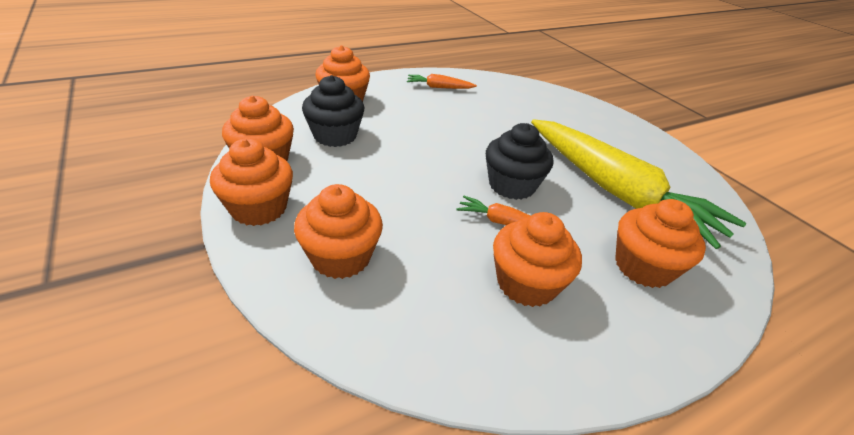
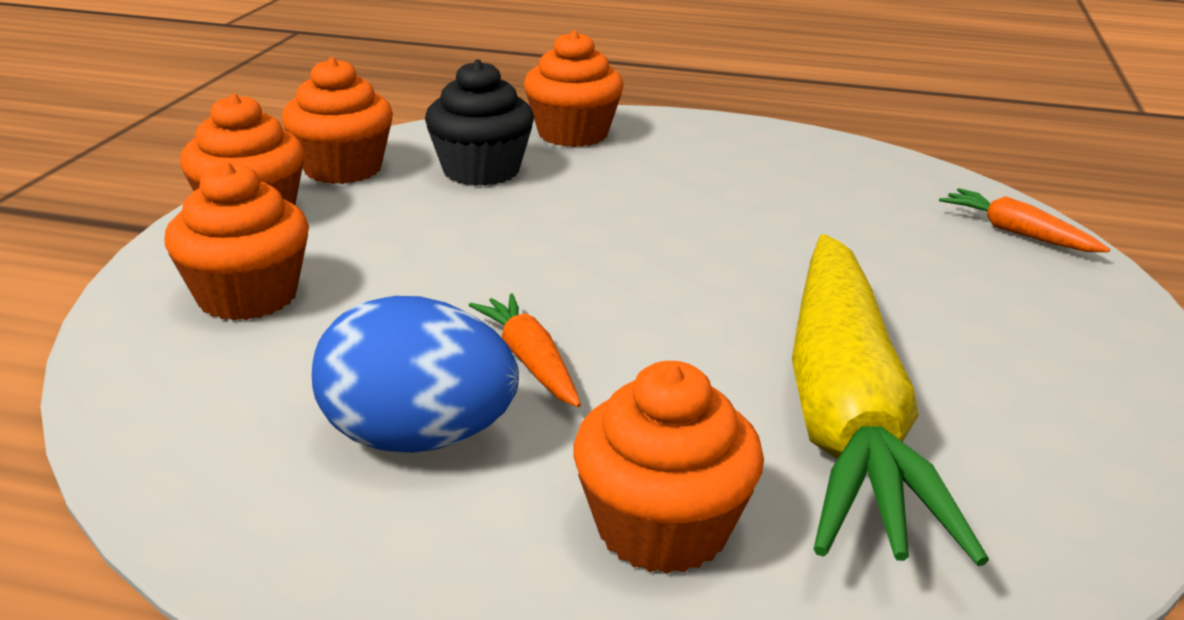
camera: 45 degrees right, 10 degrees down
(439, 87) = (777, 158): orange carrot -> orange carrot (1017, 233)
(512, 185) = (642, 323): black cupcake -> none
(526, 283) = (418, 438): orange cupcake -> blue egg

